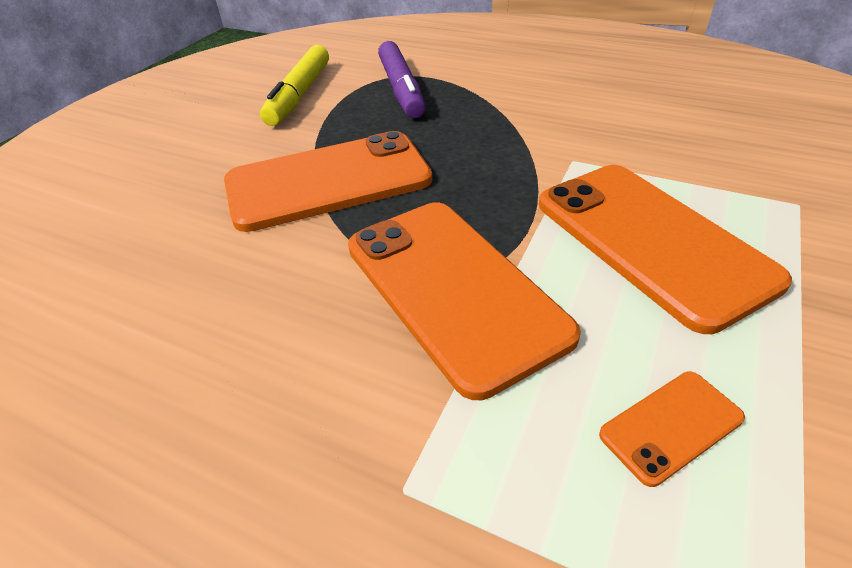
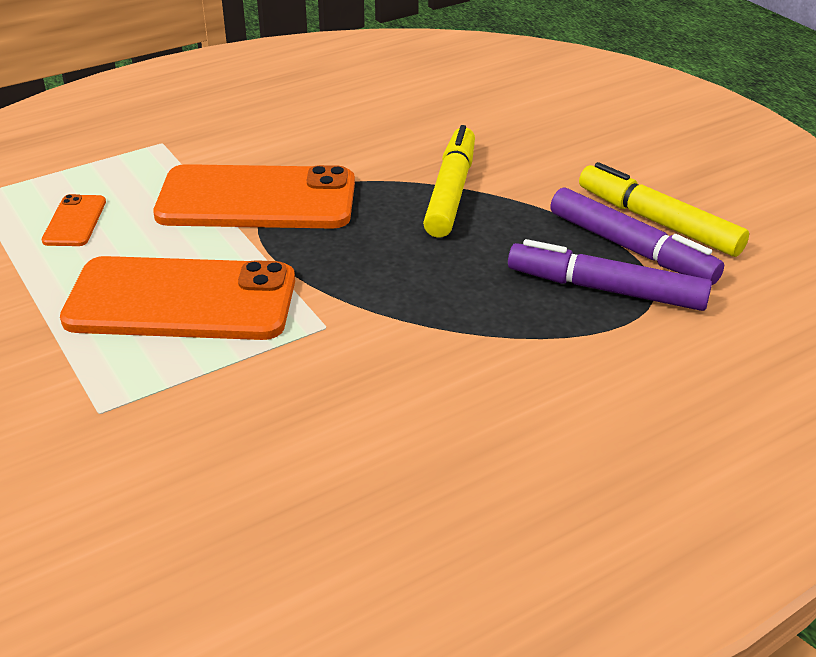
camera: 120 degrees right, 5 degrees down
(328, 181) = (451, 192): orange phone -> yellow marker
(344, 94) = (631, 248): none -> purple marker

